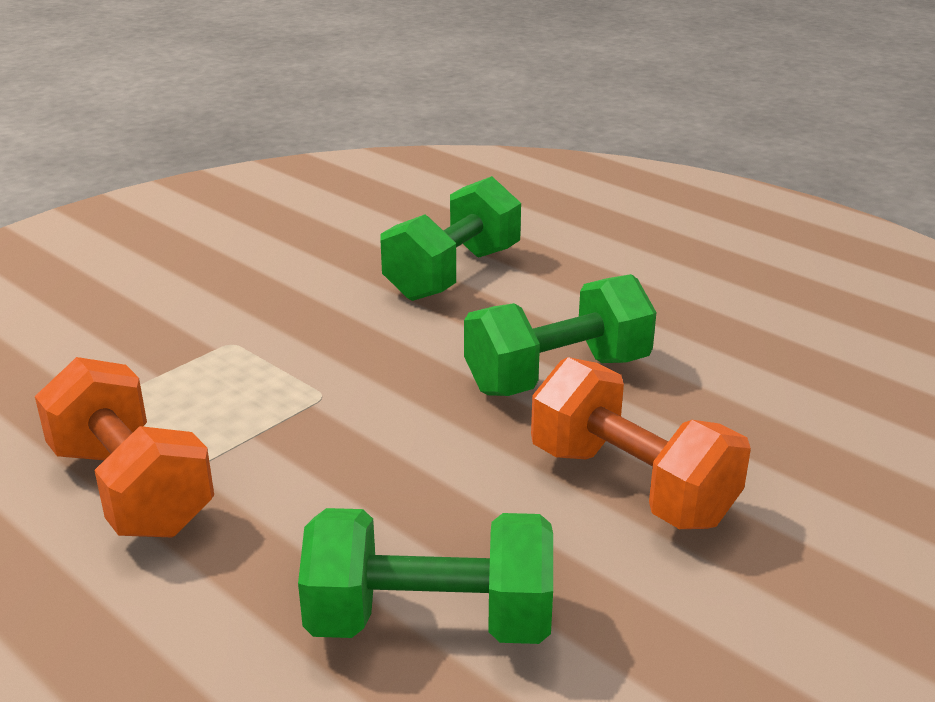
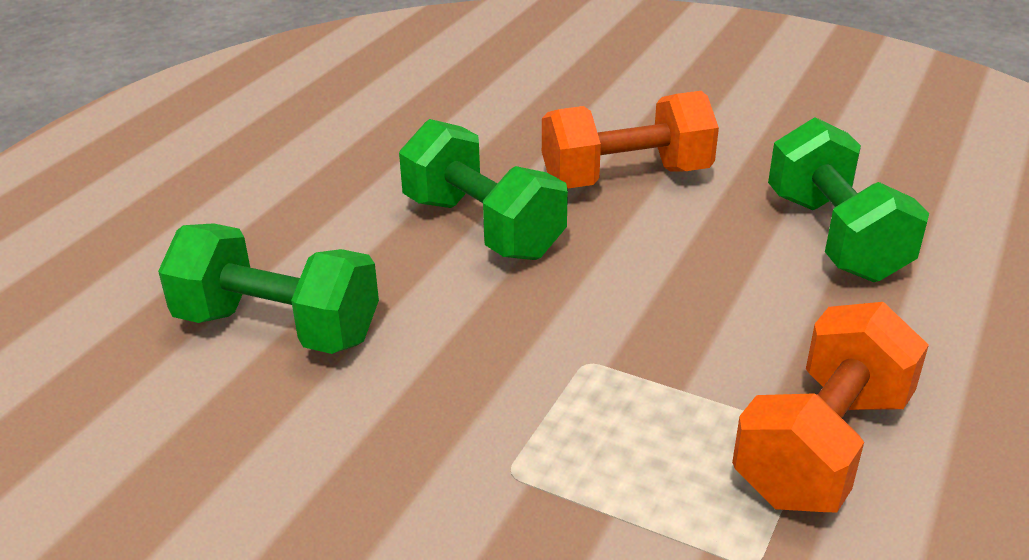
camera: 105 degrees left, 5 degrees up
(631, 485) = (626, 178): orange dumbbell -> orange dumbbell turned 45 degrees clockwise

